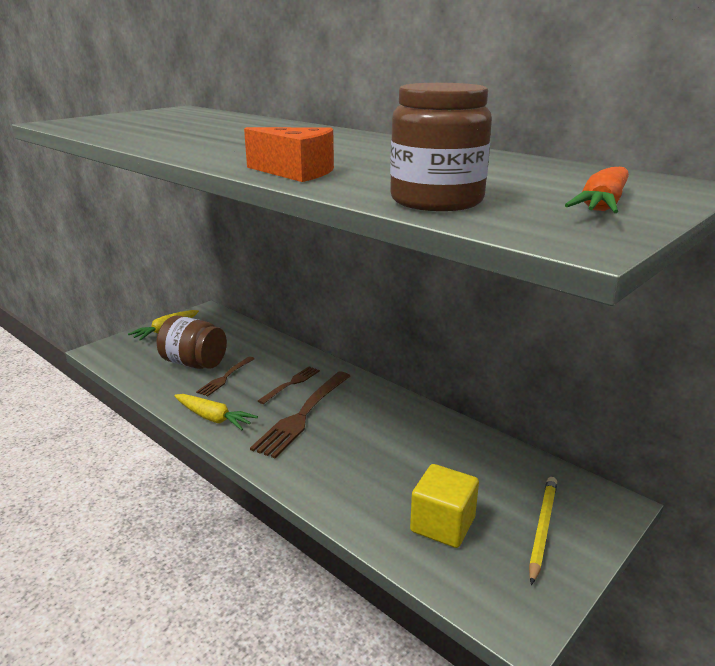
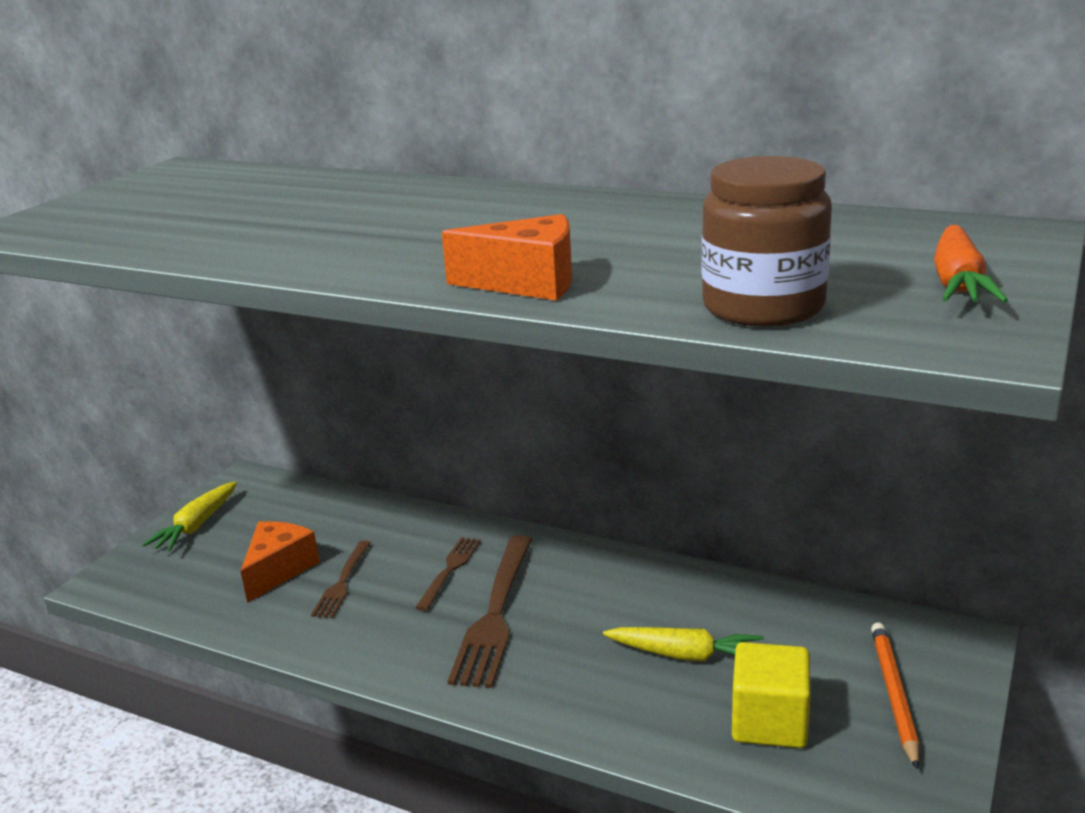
camera: 15 degrees left, 0 degrees up
(194, 363) = (278, 570): brown jar -> orange cheese
(213, 418) = (363, 650): yellow carrot -> yellow carrot (685, 655)
(542, 529) = (894, 694): yellow pencil -> orange pencil

